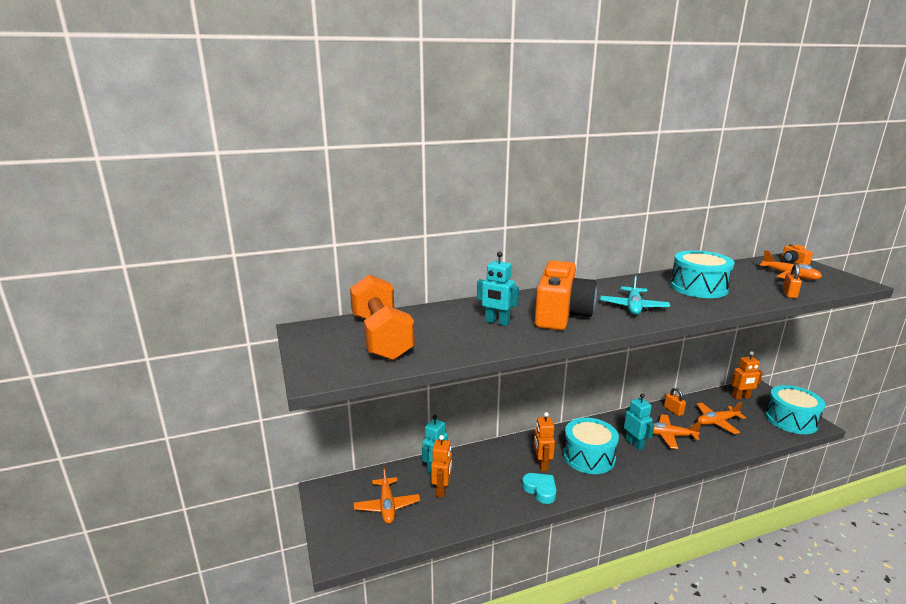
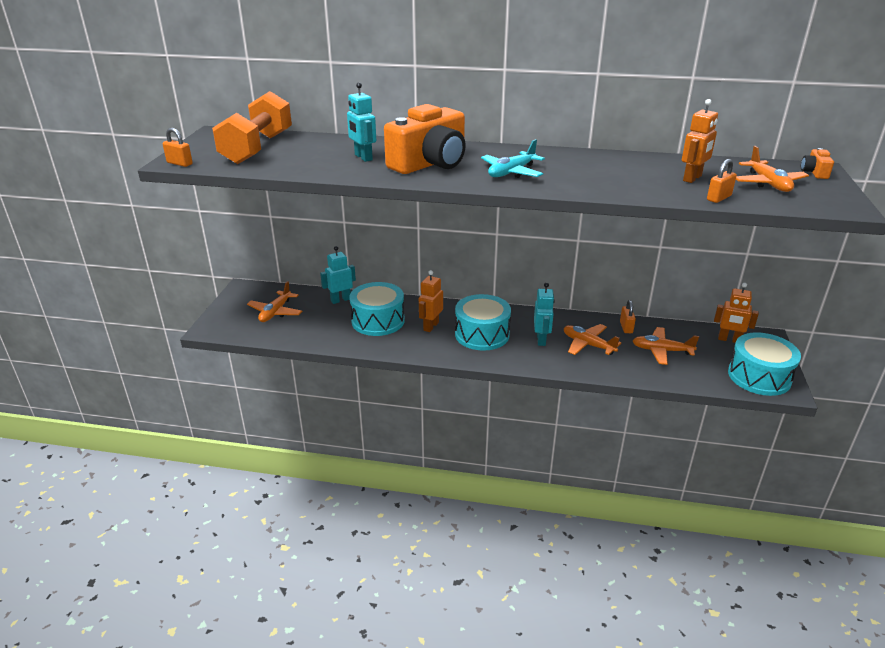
camera: 30 degrees right, 10 degrees up
(327, 376) = (179, 163): none -> orange padlock
(442, 490) = (327, 316): orange robot -> orange robot (692, 178)
(540, 490) = (405, 342): turquoise heart -> none
(698, 287) = (622, 171): turquoise drum -> turquoise drum (378, 321)

